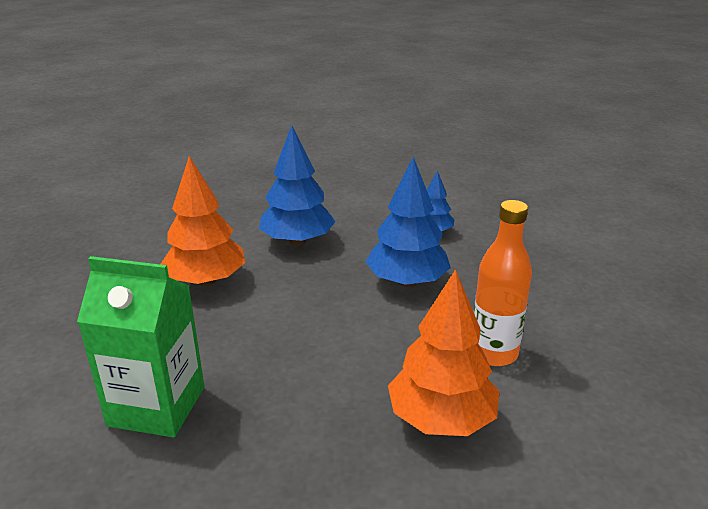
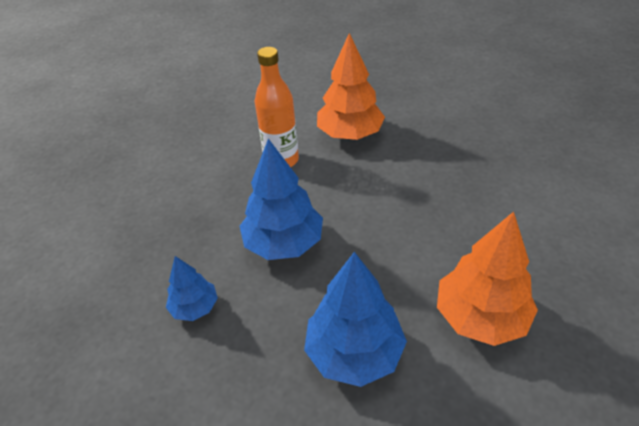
camera: 150 degrees left, 15 degrees up
(157, 406) = (529, 192): green carton -> none

